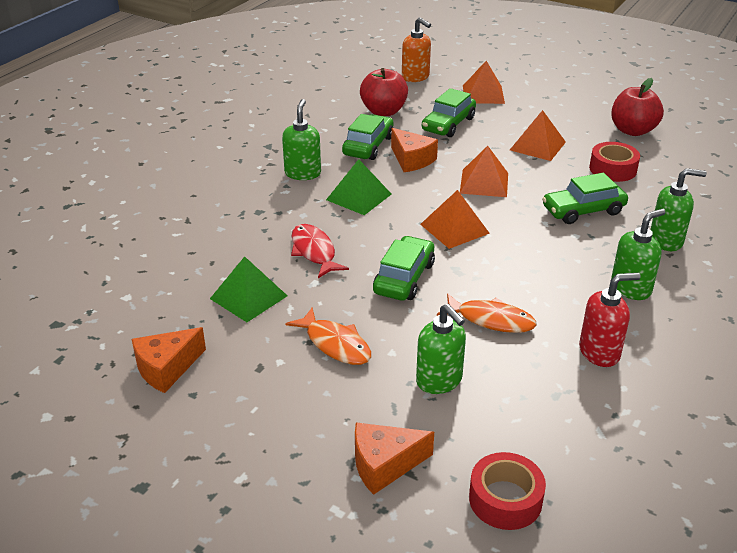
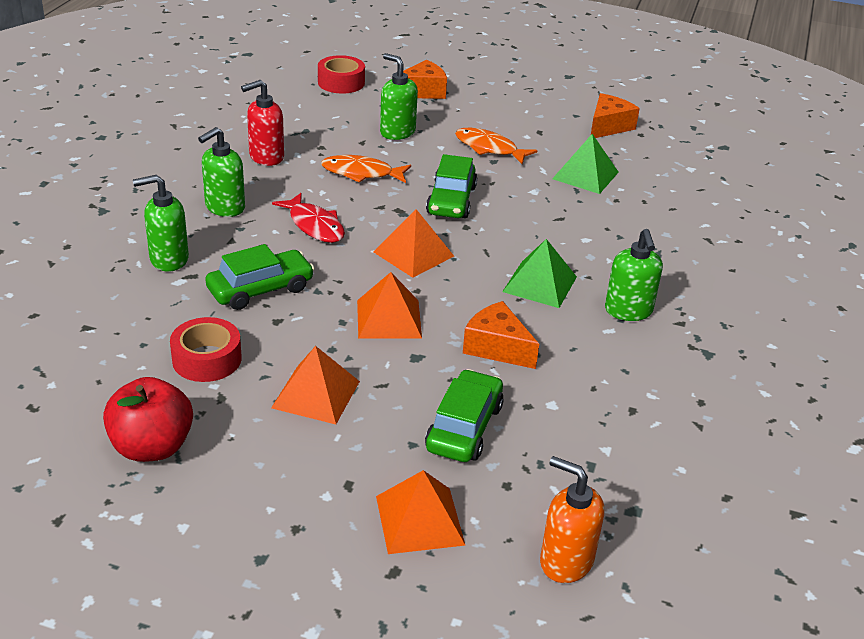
camera: 165 degrees right, 0 degrees up
(314, 252) = (552, 217): red fish -> red fish (314, 225)
(368, 146) = (568, 367): green car -> none
(383, 111) = (581, 447): red apple -> none

